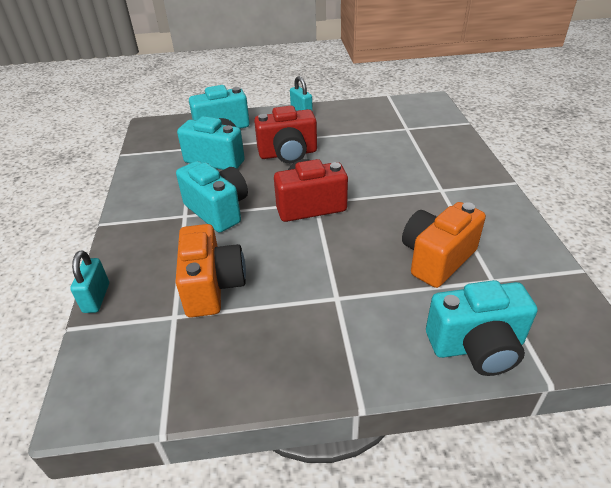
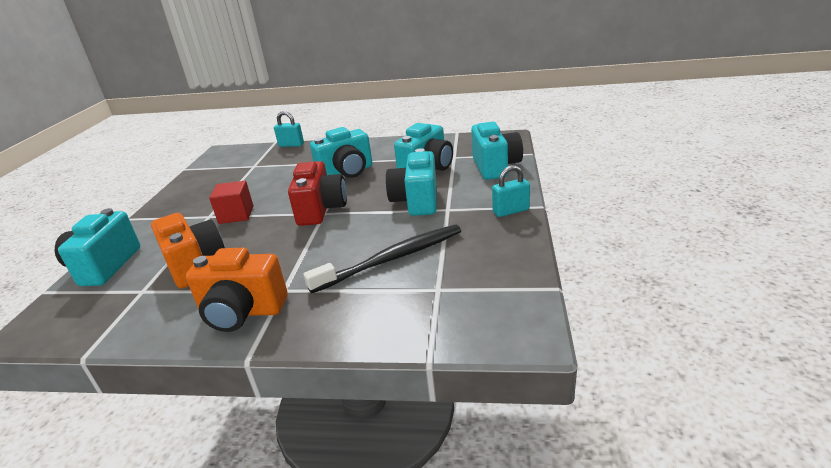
camera: 105 degrees right, 10 degrees down
(212, 286) = (265, 175): orange camera -> orange camera (242, 312)
(288, 154) = (416, 201): red camera -> turquoise camera
(330, 270) = (236, 215): none -> red cube
(380, 150) = (392, 259): none -> black toothbrush

